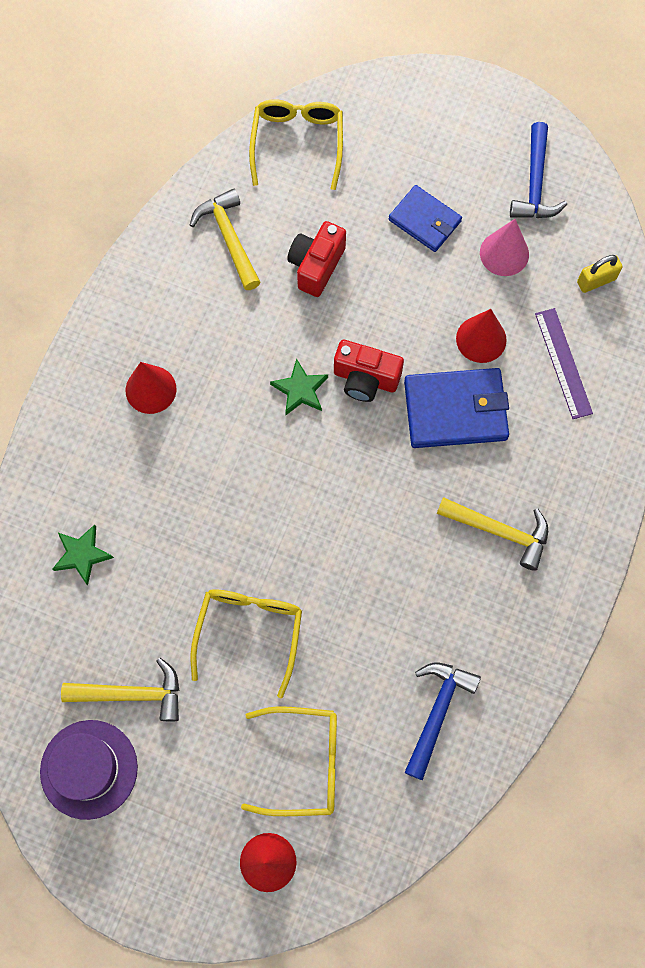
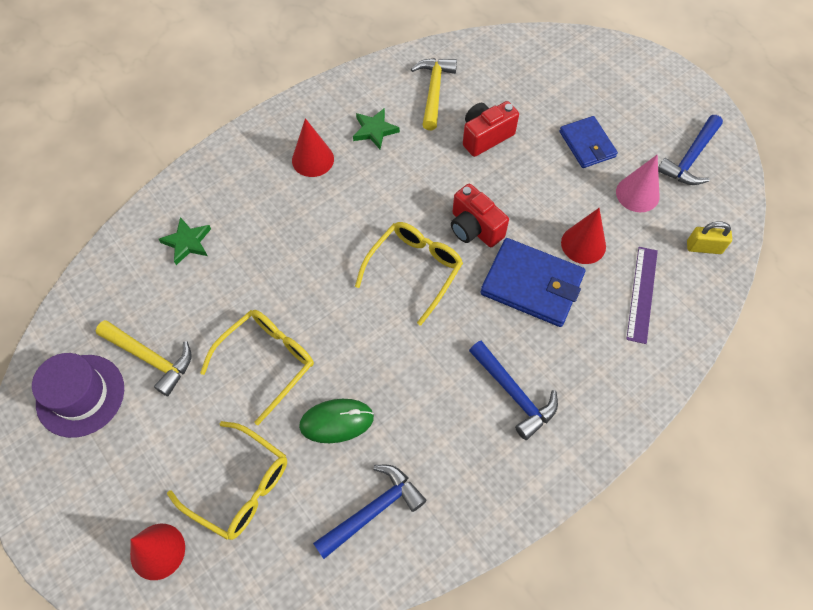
camera: 30 degrees right, 10 degrees down
(297, 142) = (522, 55): yellow glasses -> yellow glasses (414, 270)
(300, 389) = (420, 211): green star -> green star (374, 130)
(353, 651) = (336, 421): none -> green mouse
(499, 531) = (514, 394): yellow hammer -> blue hammer

